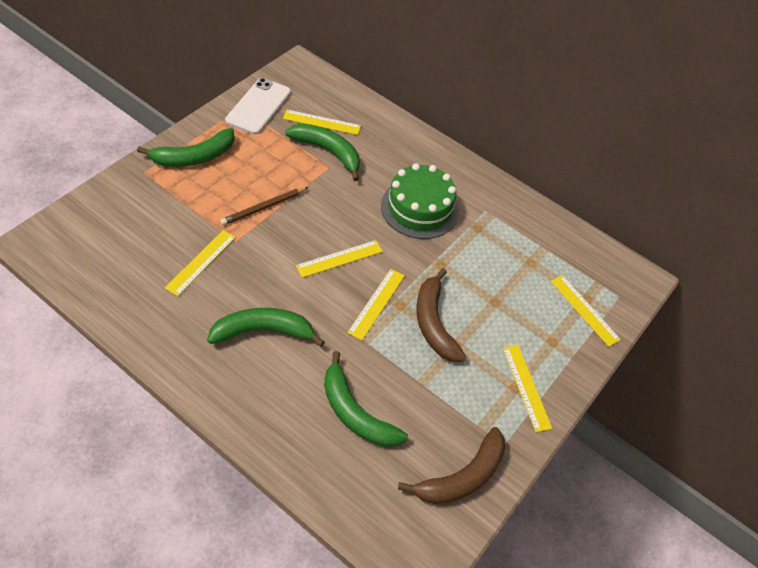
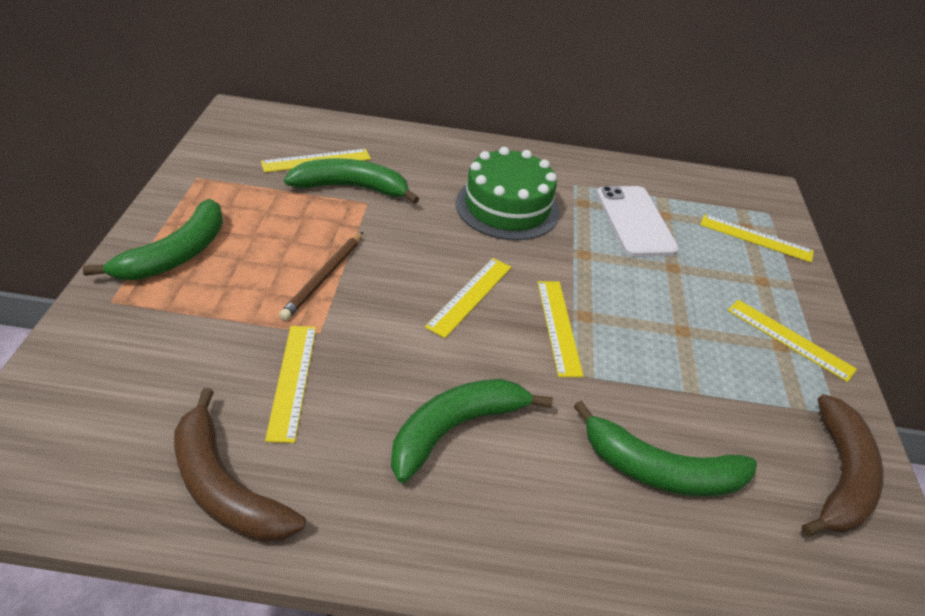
camera: 30 degrees left, 10 degrees down
(258, 106) = (221, 169): white phone -> white phone (635, 221)
(434, 323) = (638, 318): brown banana -> brown banana (225, 486)

